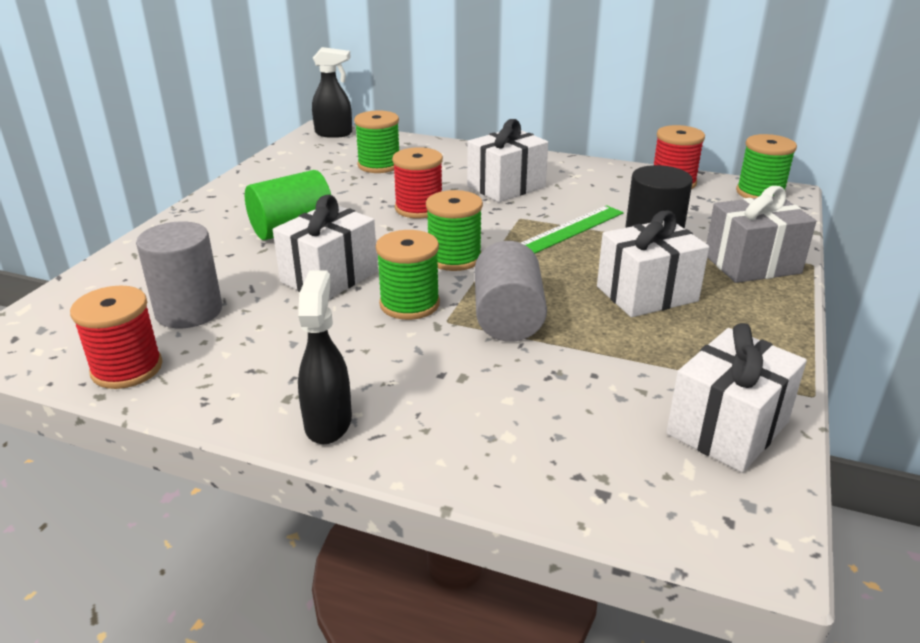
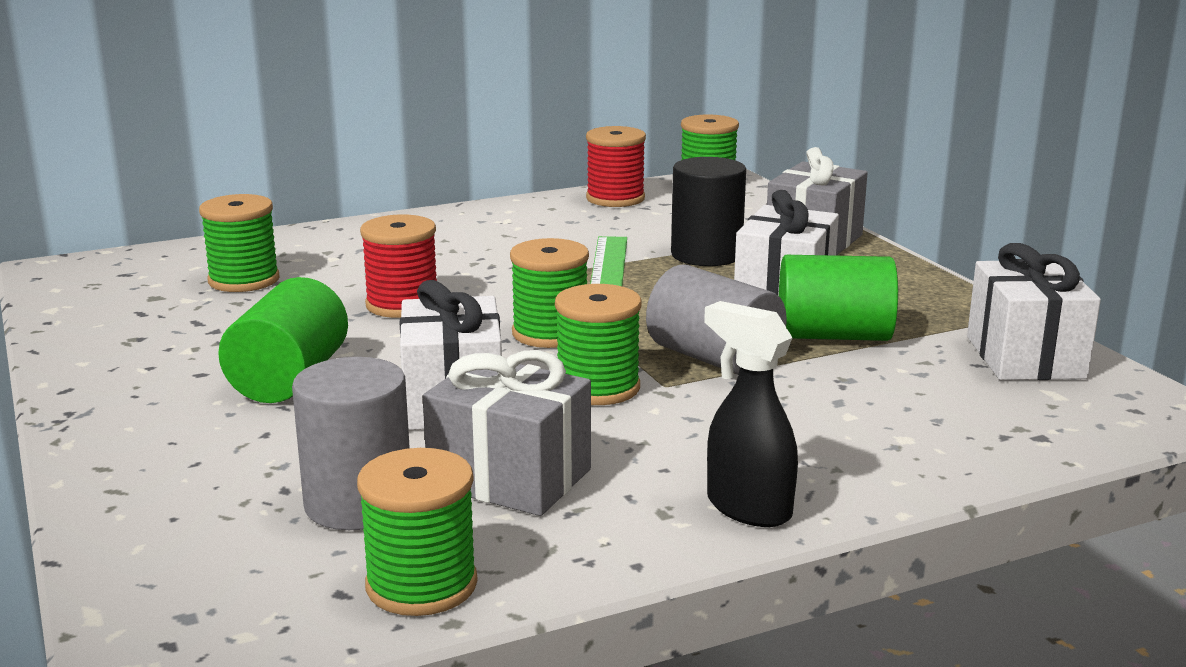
camera: 45 degrees left, 10 degrees down
(127, 369) = (421, 585): red spool -> green spool
(266, 334) = (510, 478): none -> grey gift
(334, 133) = (87, 266): black spray bottle -> none
(506, 187) = (455, 253): white gift -> none
(616, 339) = (833, 336): none -> green cylinder

